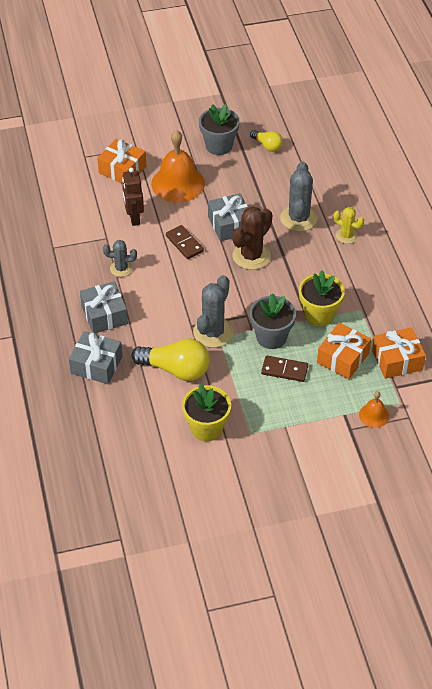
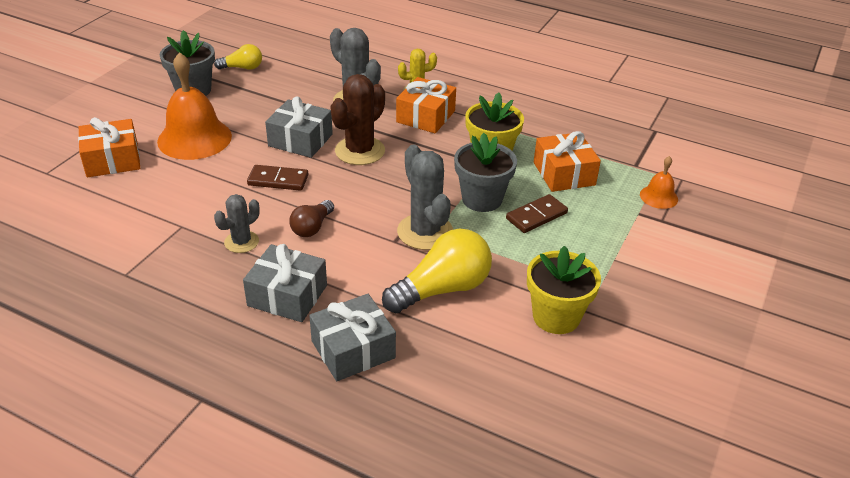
camera: 50 degrees left, 10 degrees down
(134, 218) = (188, 191): brown robot -> none
(163, 286) = (312, 227): none -> brown light bulb
(251, 256) = (360, 151): brown cactus -> brown cactus turned 45 degrees clockwise
(397, 360) = (603, 147): orange gift -> orange gift (425, 116)

